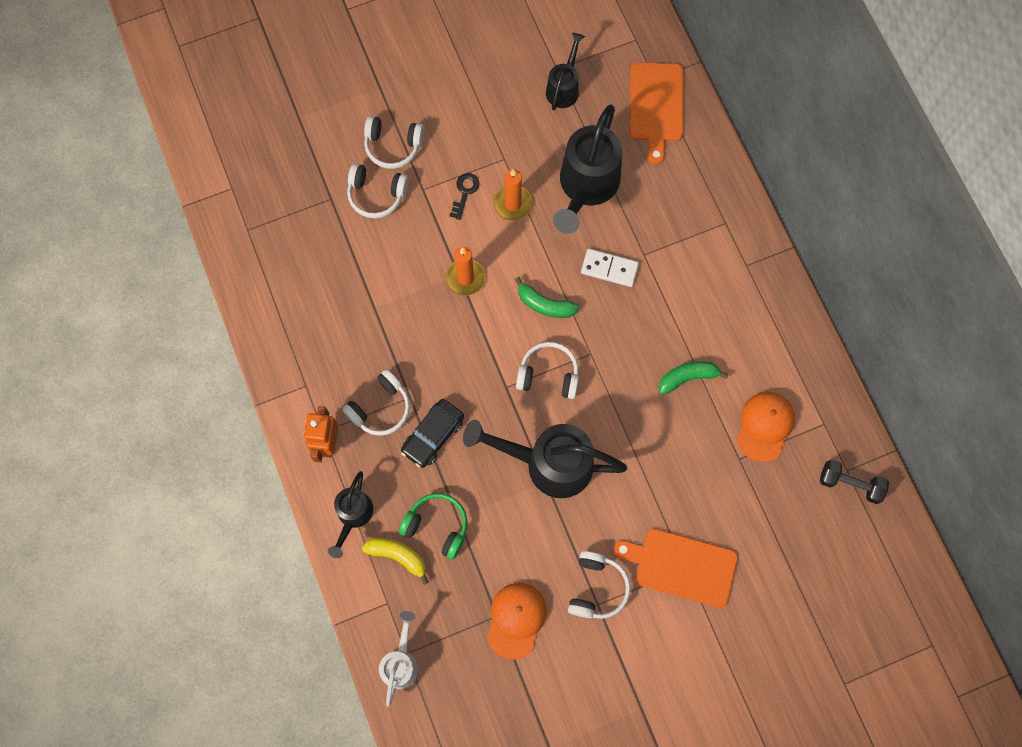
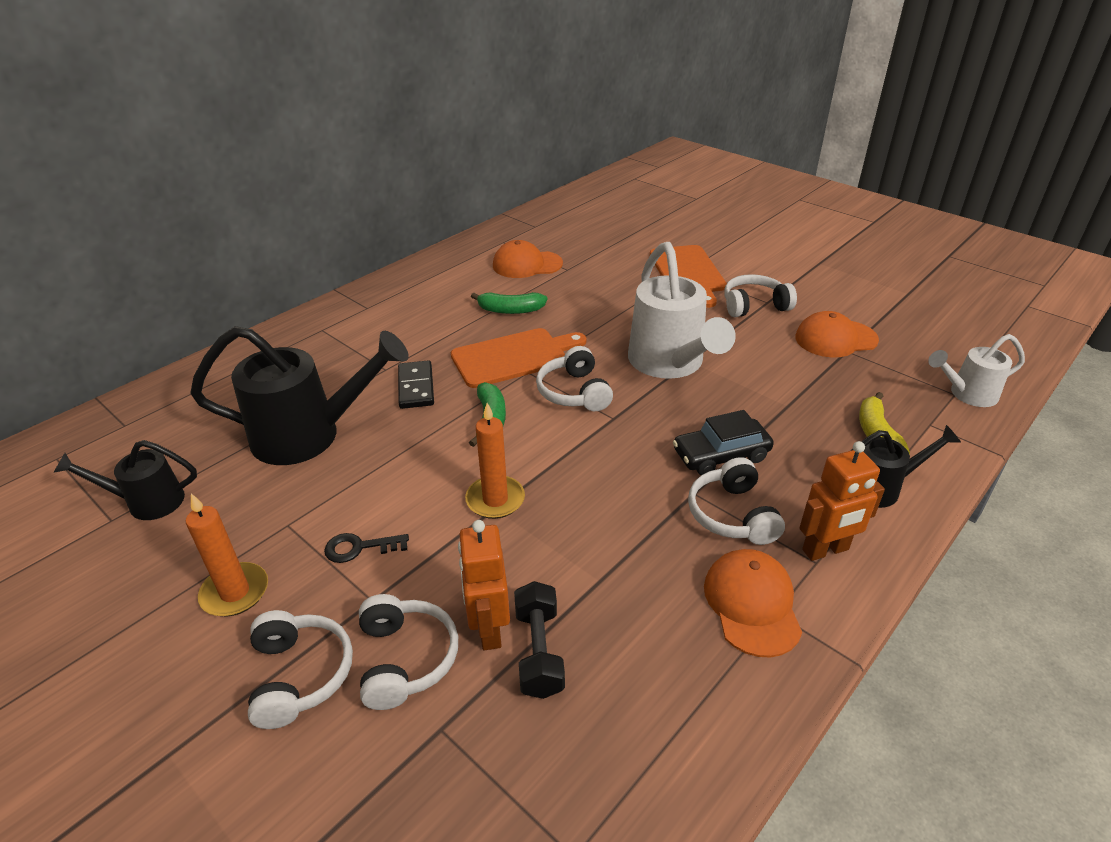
camera: 115 degrees left, 35 degrees down
(316, 377) = (752, 604): none -> orange cap
(373, 239) = (489, 629): none -> orange robot
(381, 408) = (732, 515): white headphones -> white headphones turned 120 degrees counterclockwise
(433, 435) = (721, 455): black car -> black car turned 150 degrees clockwise
(437, 526) = (813, 416): green headphones -> none
(513, 204) = (360, 492): orange candle -> orange candle (235, 592)
(549, 463) = (670, 364): black watering can -> white watering can
(609, 268) = (416, 387): white domino -> black domino
(656, 106) = (170, 412): orange cutting board -> orange cutting board (514, 357)
(688, 377) = (510, 310): green banana -> green banana turned 45 degrees counterclockwise
(850, 484) = (545, 223): black dumbbell -> black dumbbell (539, 652)

